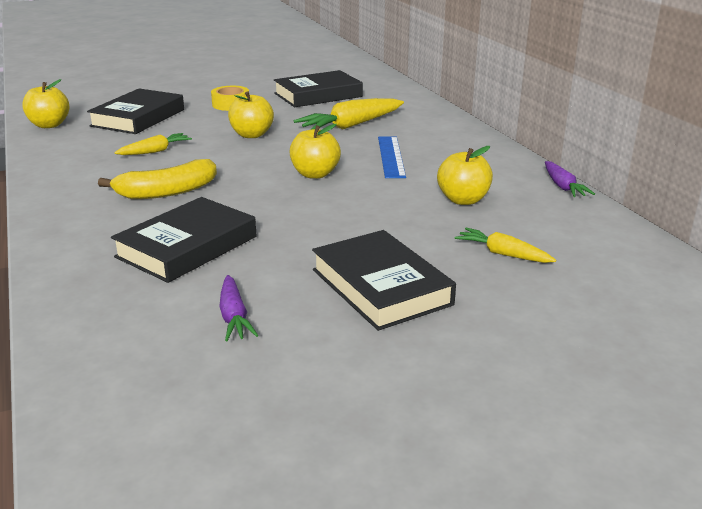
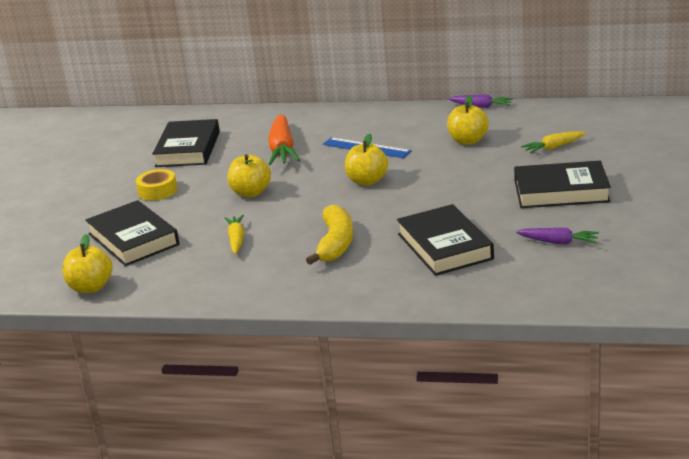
camera: 55 degrees left, 0 degrees up
(351, 125) = (282, 149): yellow carrot -> orange carrot

